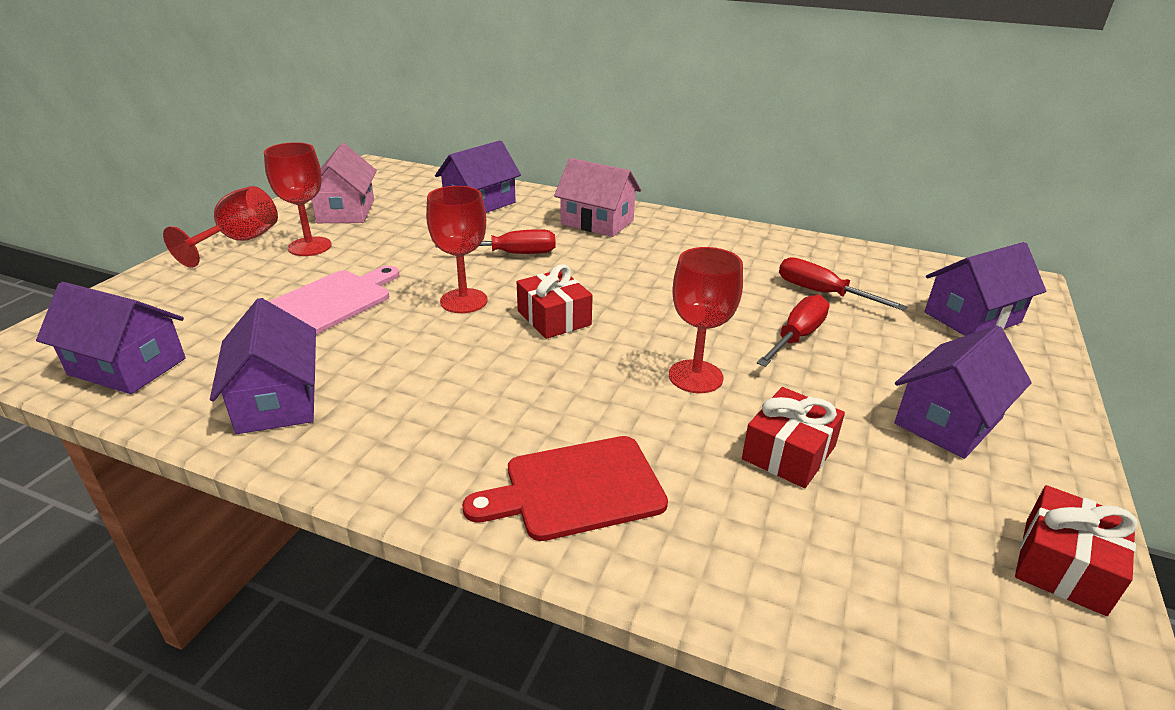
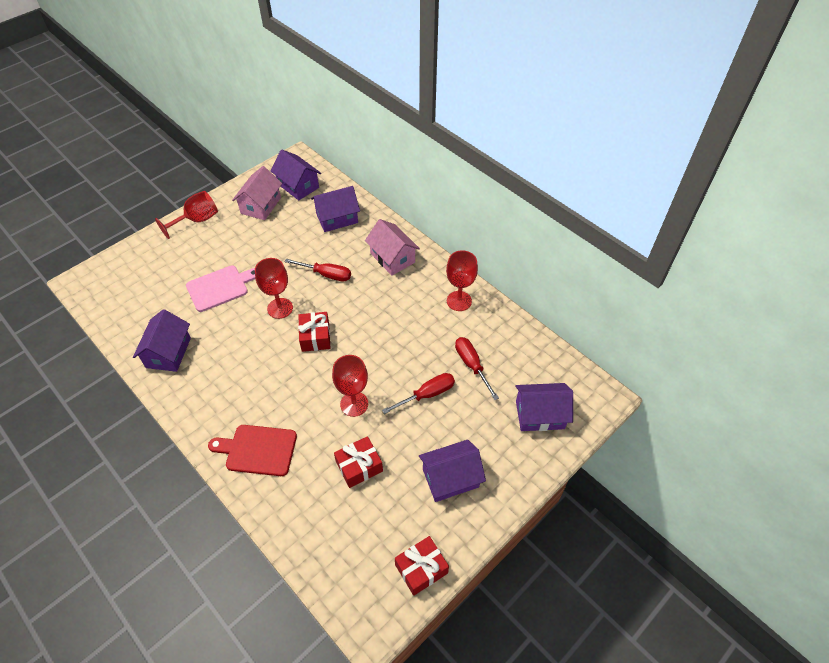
camera: 25 degrees right, 20 degrees up
(127, 366) = (119, 308): purple house -> purple house (298, 186)
(310, 246) = (228, 235): red goblet -> red goblet (459, 301)

